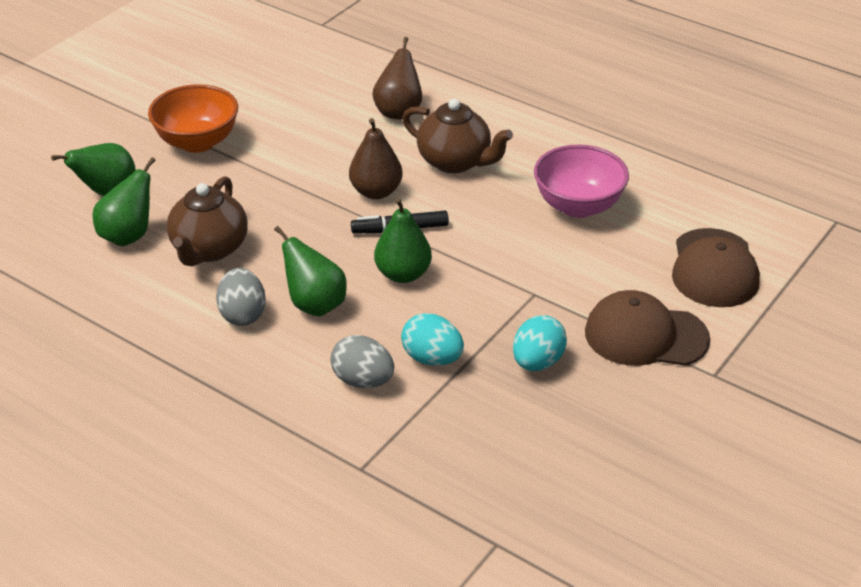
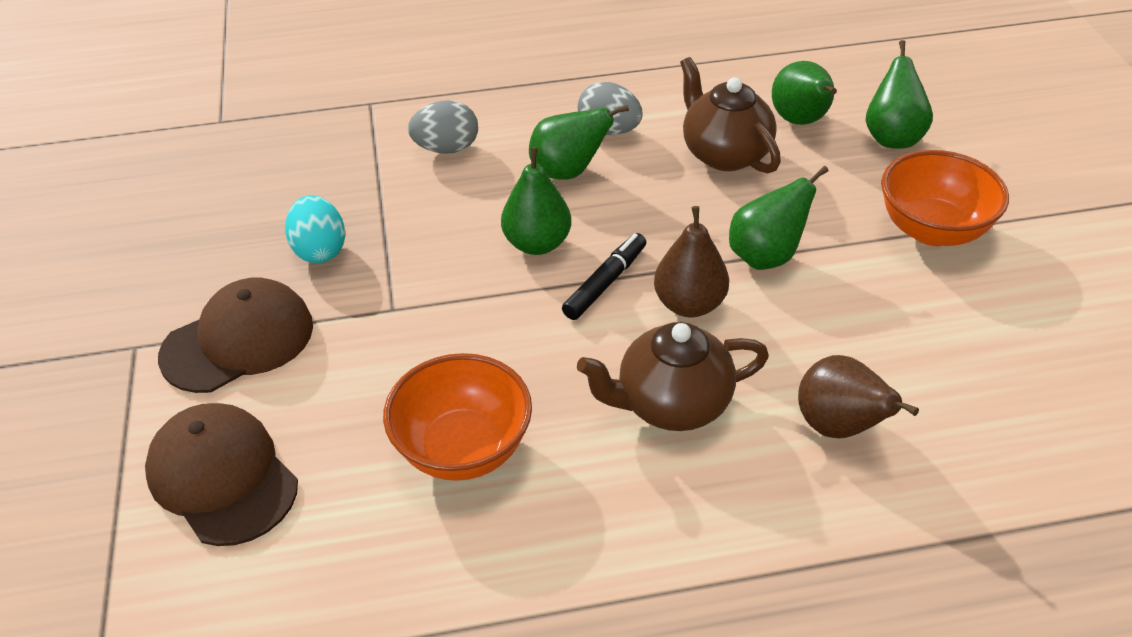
camera: 135 degrees right, 5 degrees up
(298, 185) = (766, 256): none -> green pear
(432, 358) = (414, 196): turquoise egg -> none
(578, 206) = (463, 449): pink bowl -> orange bowl

